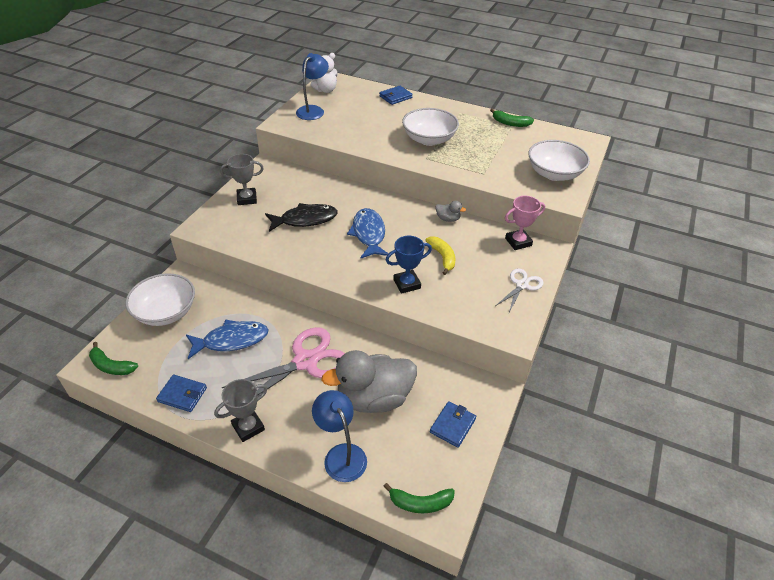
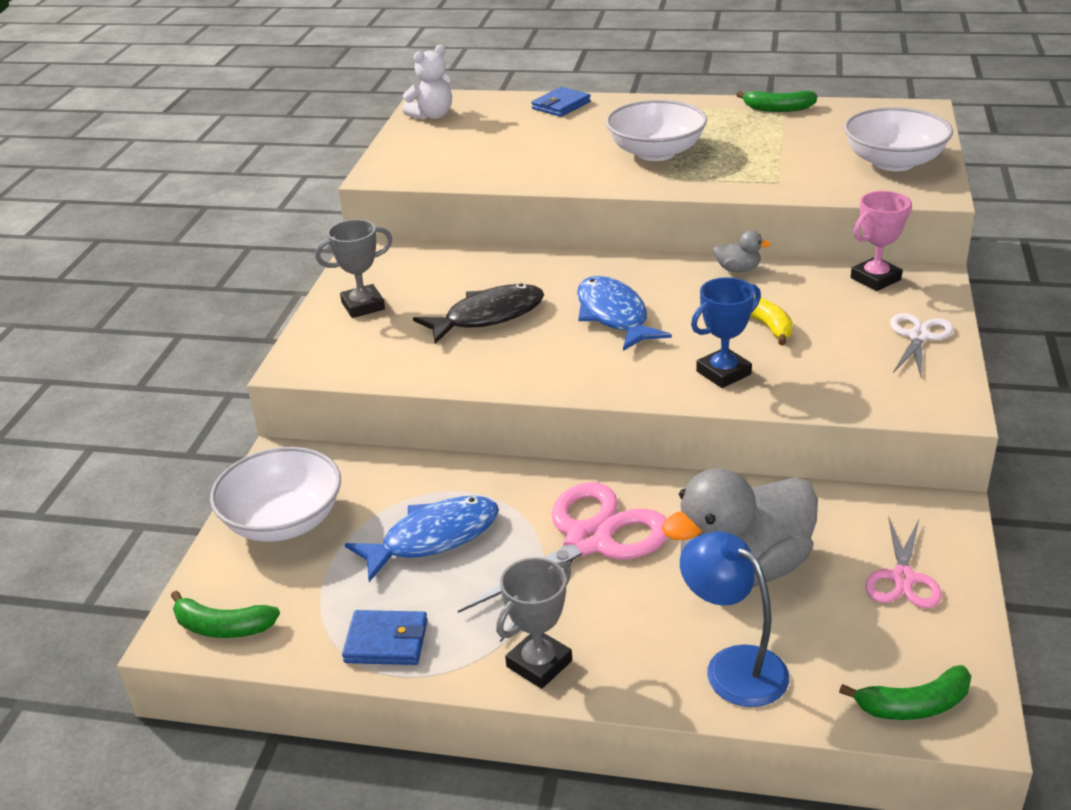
camera: 10 degrees left, 10 degrees down
(313, 110) = (427, 146): blue lamp -> none
(452, 425) = (903, 578): blue wallet -> pink scissors

